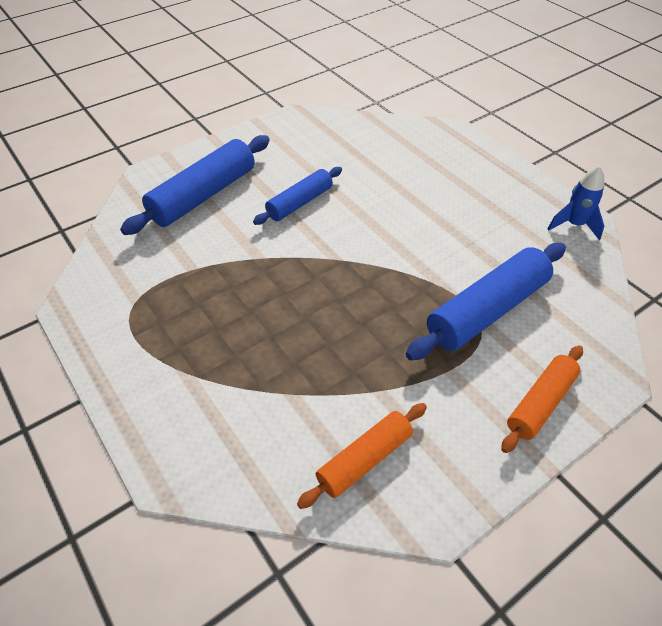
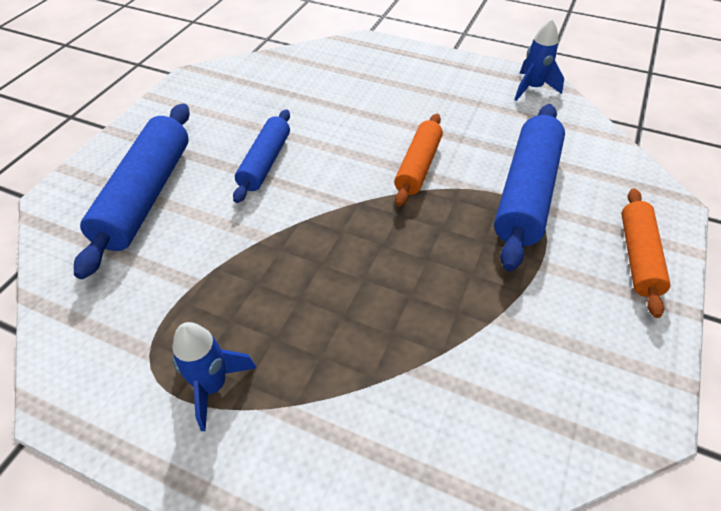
camera: 30 degrees left, 0 degrees up
(157, 340) = (213, 386): none -> blue rocket
(364, 459) = (540, 397): orange rolling pin -> orange rolling pin (418, 166)

